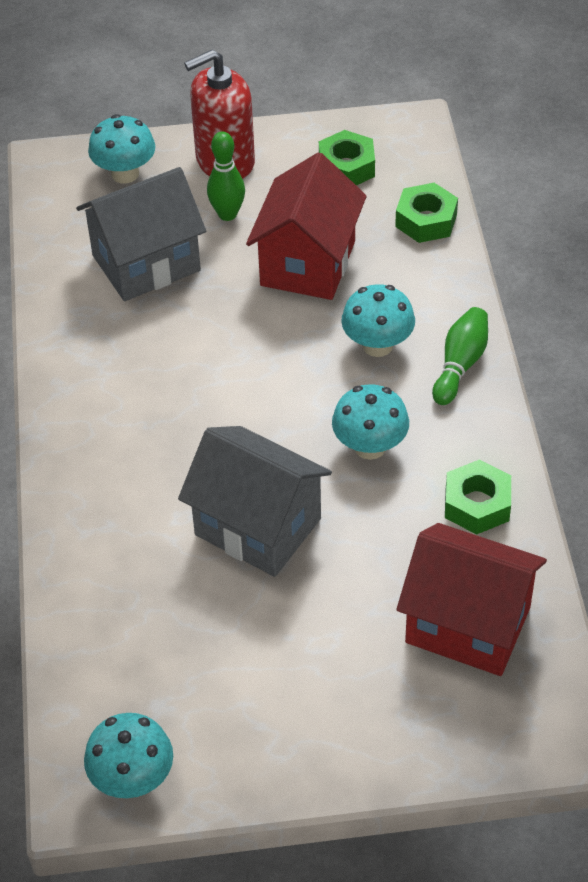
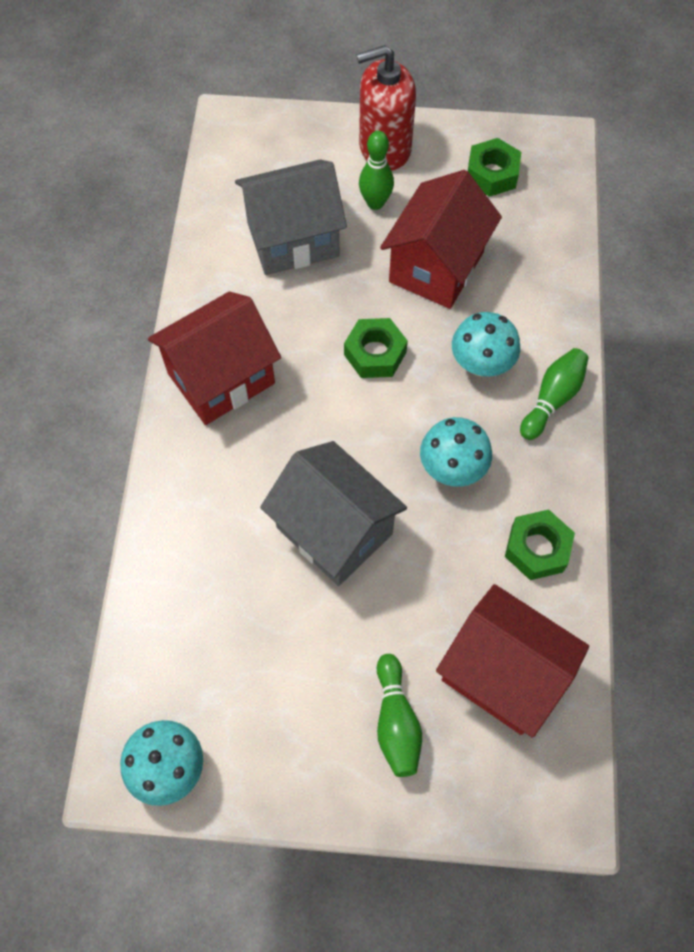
camera: 10 degrees right, 15 degrees up
(100, 406) = (221, 378): none -> red house
(125, 173) = (293, 145): turquoise mushroom -> none
(366, 689) = (396, 721): none -> green bowling pin
(426, 220) = (552, 242): green nut -> green nut (375, 353)

